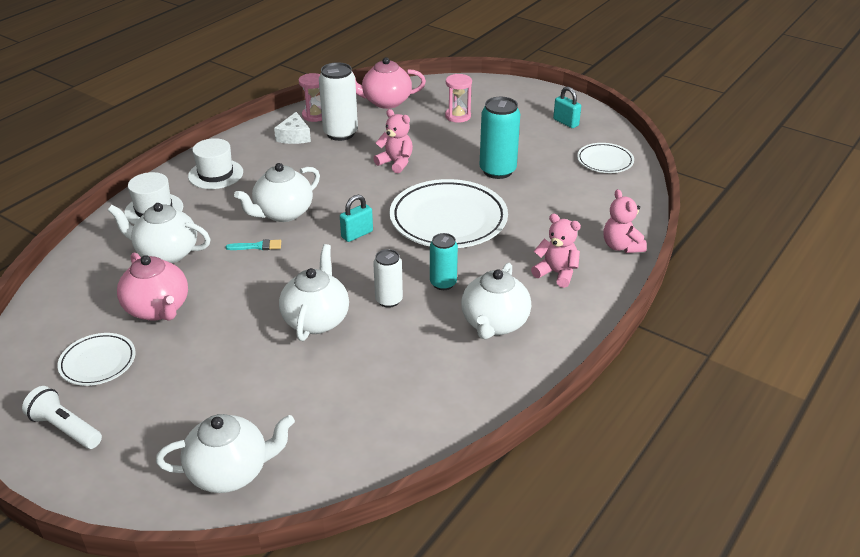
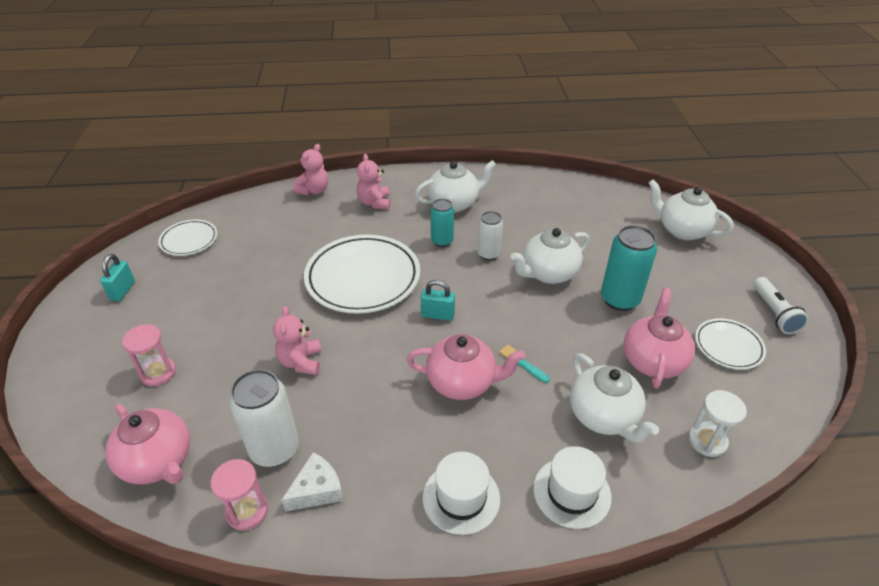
camera: 130 degrees left, 5 degrees up
(80, 283) = (707, 441): none -> white hourglass
(283, 213) = (462, 382): white teapot -> pink teapot
(497, 171) = (257, 289): turquoise can -> turquoise can (619, 299)

